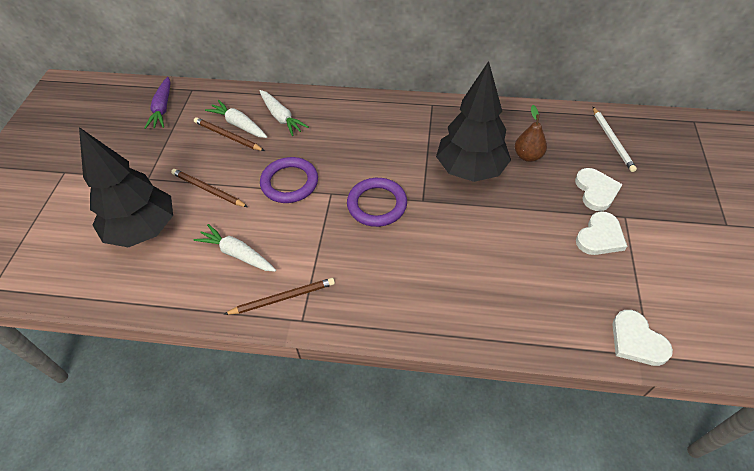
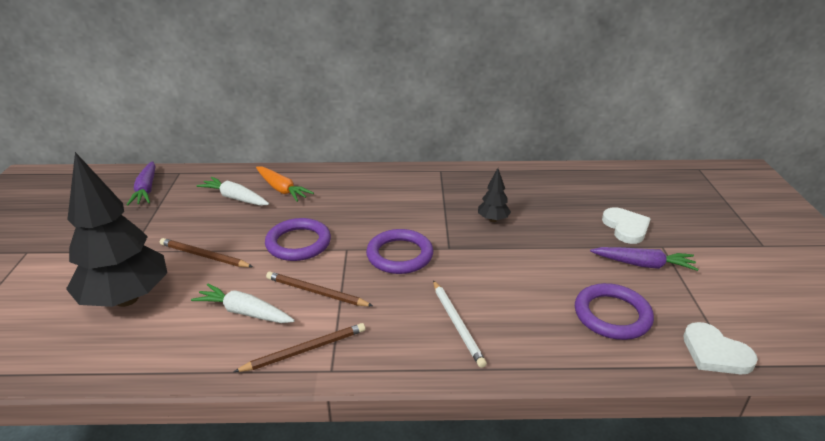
camera: 10 degrees left, 20 degrees down
(227, 136) = (223, 208): brown pencil -> brown pencil (316, 292)
(281, 117) = (282, 189): white carrot -> orange carrot
(470, 170) = (493, 220): black tree -> black tree, size x0.43
(527, 156) = (548, 204): brown pear -> none
(554, 290) = (612, 315): none -> purple ring
(600, 237) = (643, 264): white heart -> purple carrot
(612, 140) = (627, 187): white pencil -> white pencil (457, 324)

